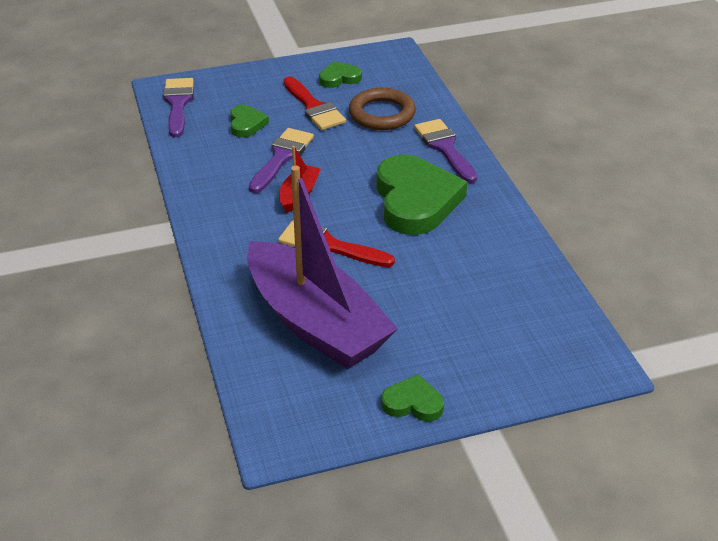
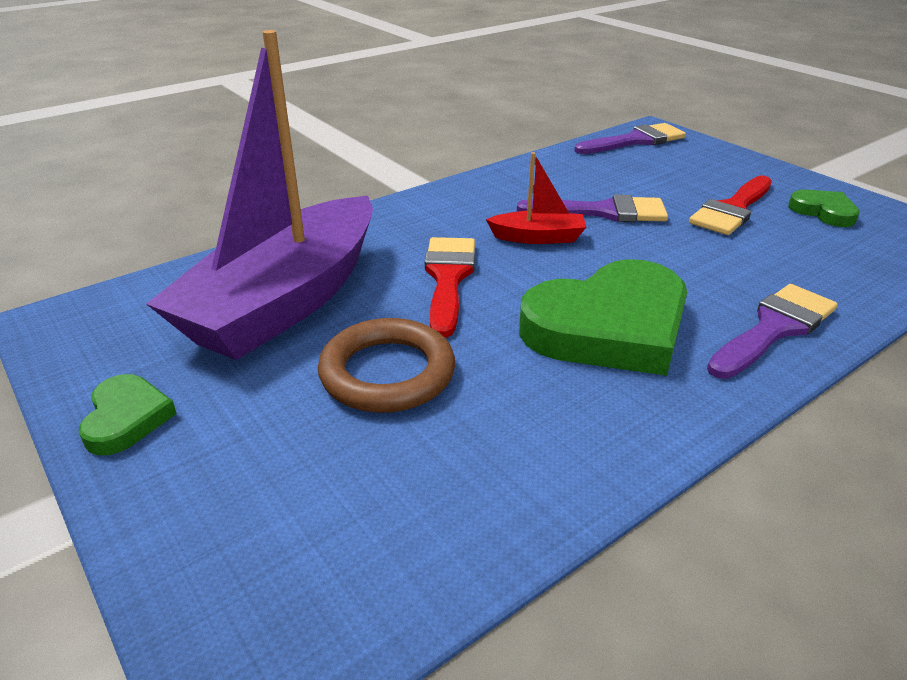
camera: 70 degrees right, 5 degrees down
(246, 124) = (644, 179): green heart -> none
(382, 114) = (787, 258): brown ring -> brown ring (387, 373)

